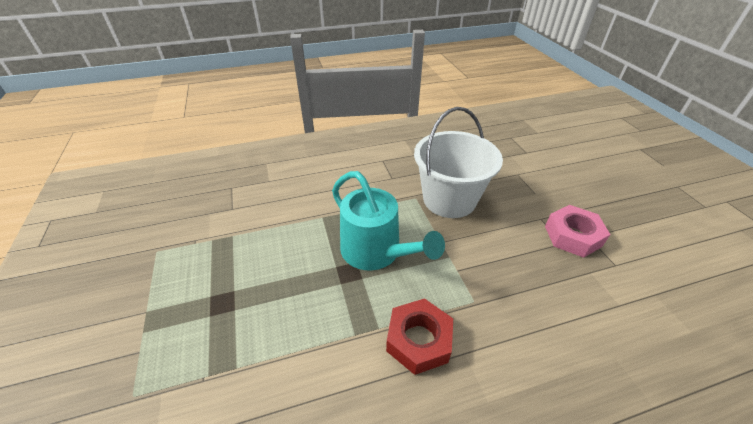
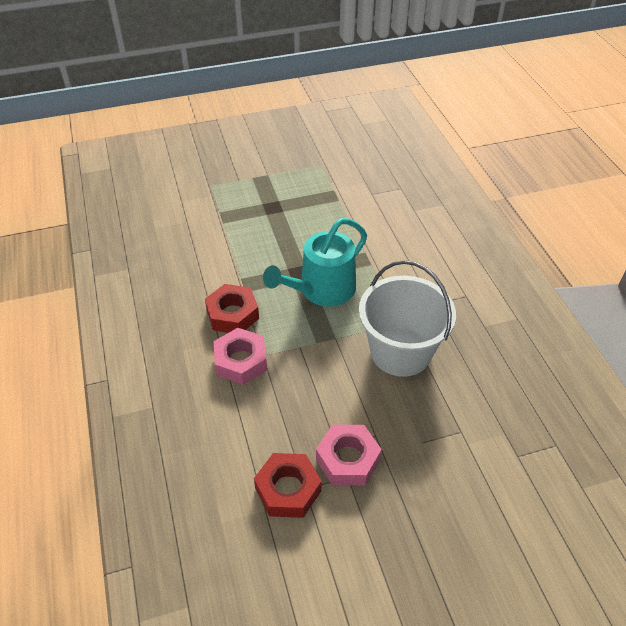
camera: 90 degrees right, 5 degrees up
(490, 326) = (241, 361): none -> pink nut
(624, 277) = (288, 489): none -> red nut

